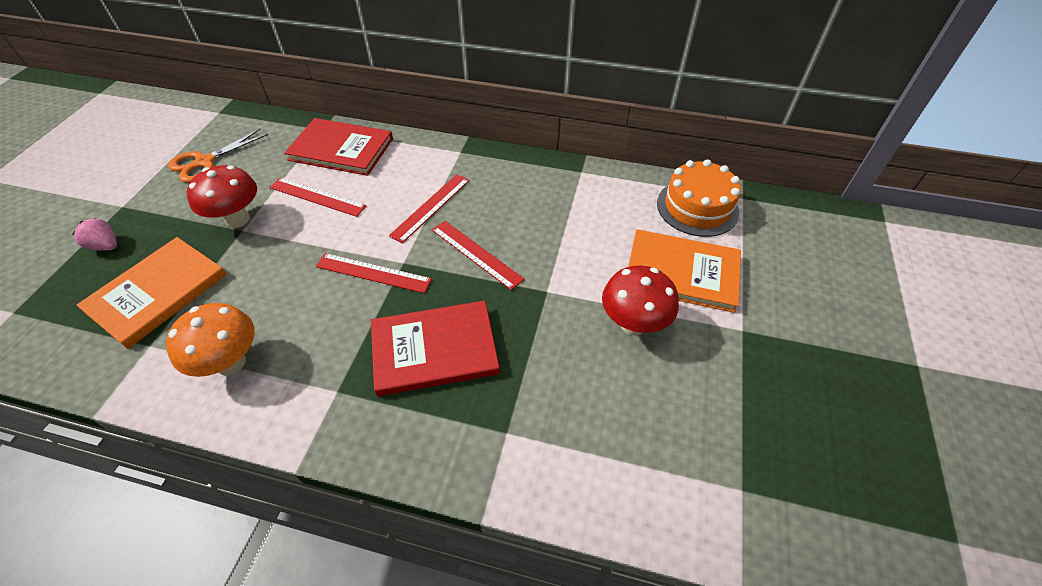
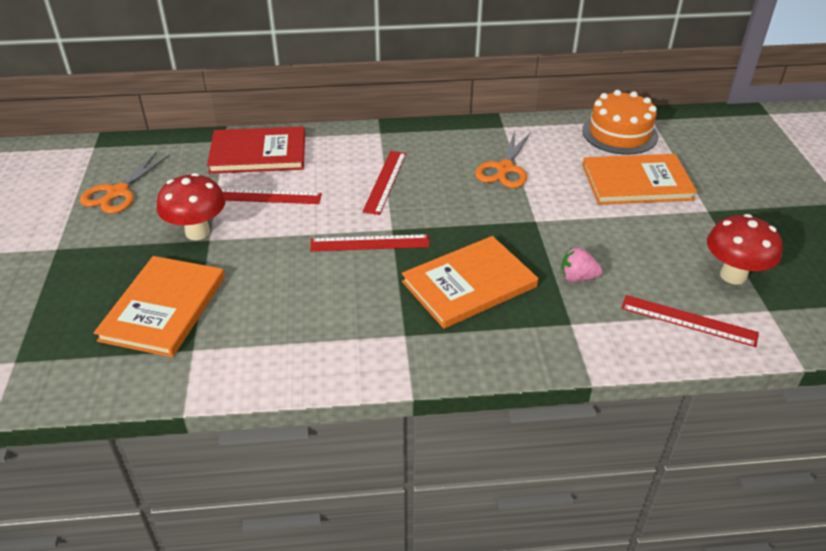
camera: 20 degrees left, 10 degrees down
(106, 246) = (70, 285): pink strawberry -> pink strawberry (577, 278)
(231, 363) = (287, 341): orange mushroom -> none
(434, 350) = (469, 284): red book -> orange book
(476, 253) = (454, 207): red ruler -> red ruler (688, 320)
(552, 221) = (504, 169): none -> orange scissors
(633, 324) = (621, 226): red mushroom -> red mushroom (733, 275)

